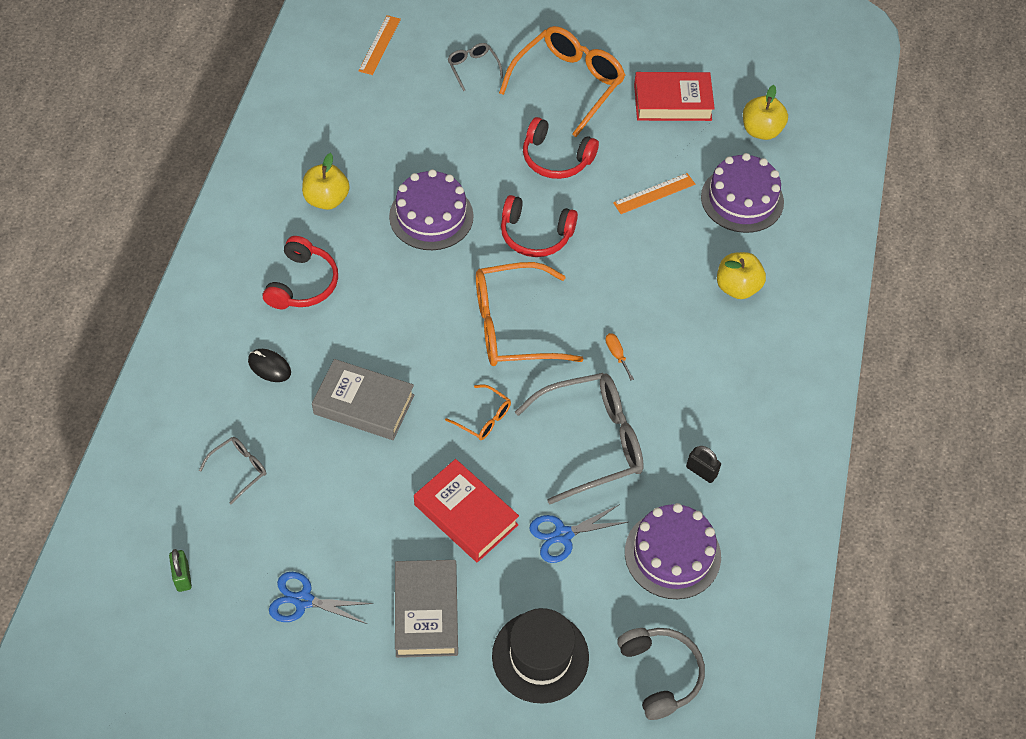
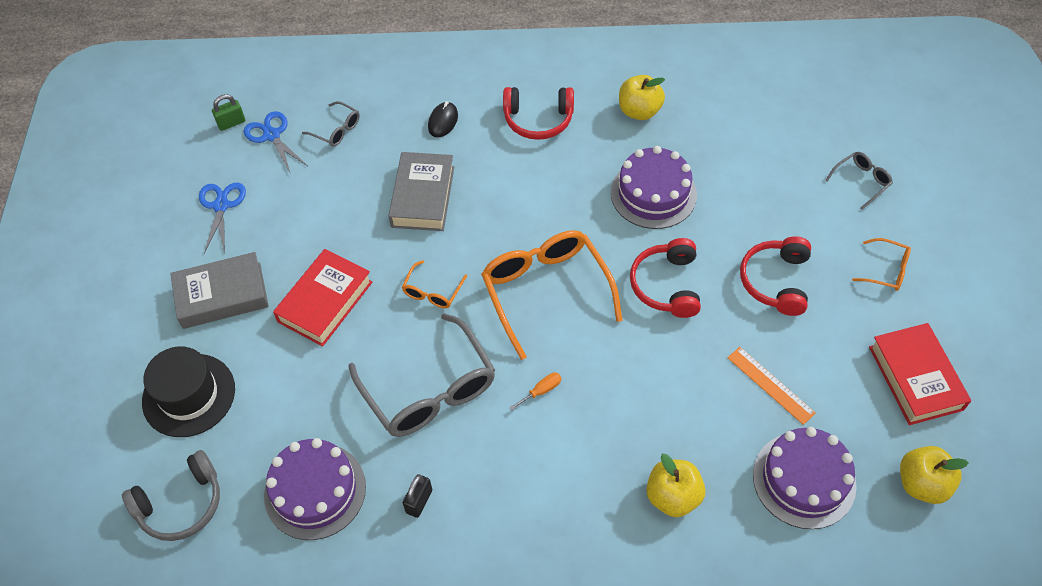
camera: 80 degrees right, 0 degrees up
(379, 45) = (849, 100): orange ruler -> none
(563, 535) = (319, 386): blue scissors -> blue scissors (271, 135)
(568, 84) = (886, 270): orange glasses -> orange glasses, size x0.47

